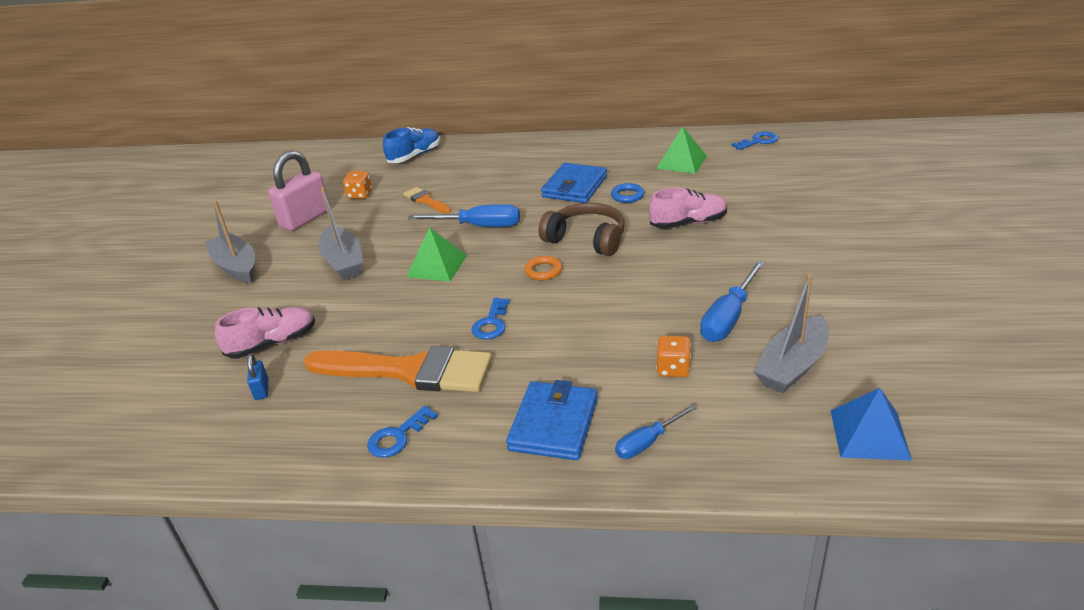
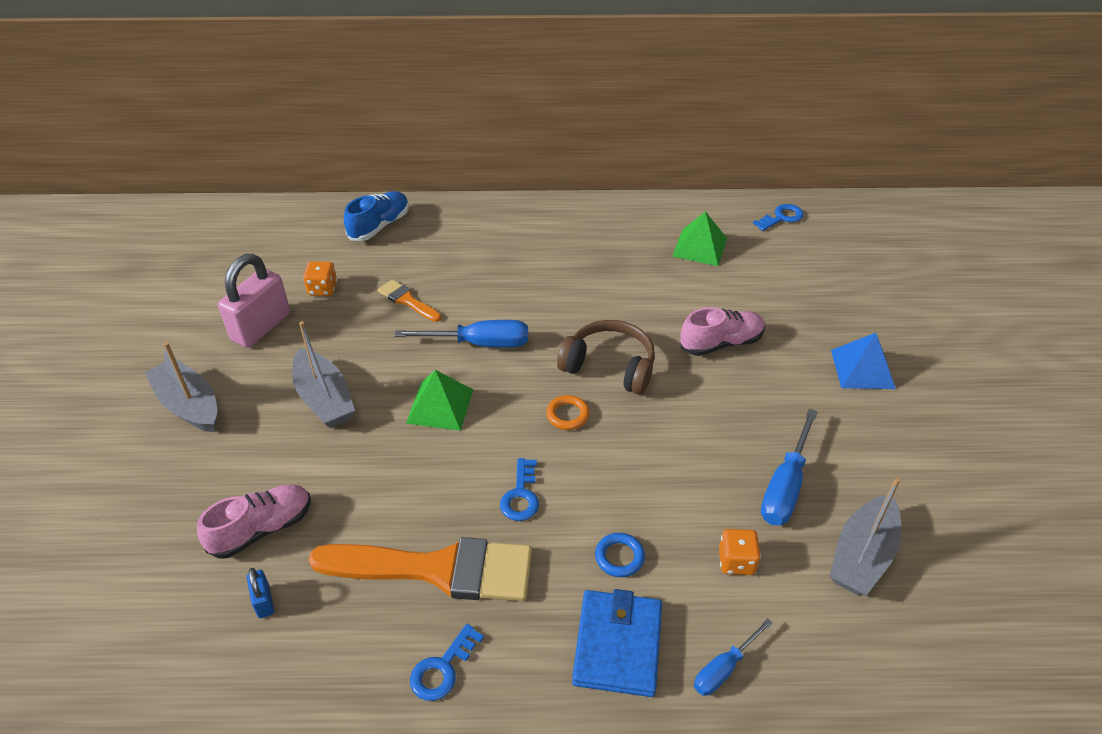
camera: 10 degrees left, 10 degrees up
(575, 187) = (582, 283): blue wallet -> none
(627, 196) = (646, 299): blue ring -> blue ring (619, 557)
(869, 434) = (952, 650): blue pyramid -> blue pyramid (862, 369)

